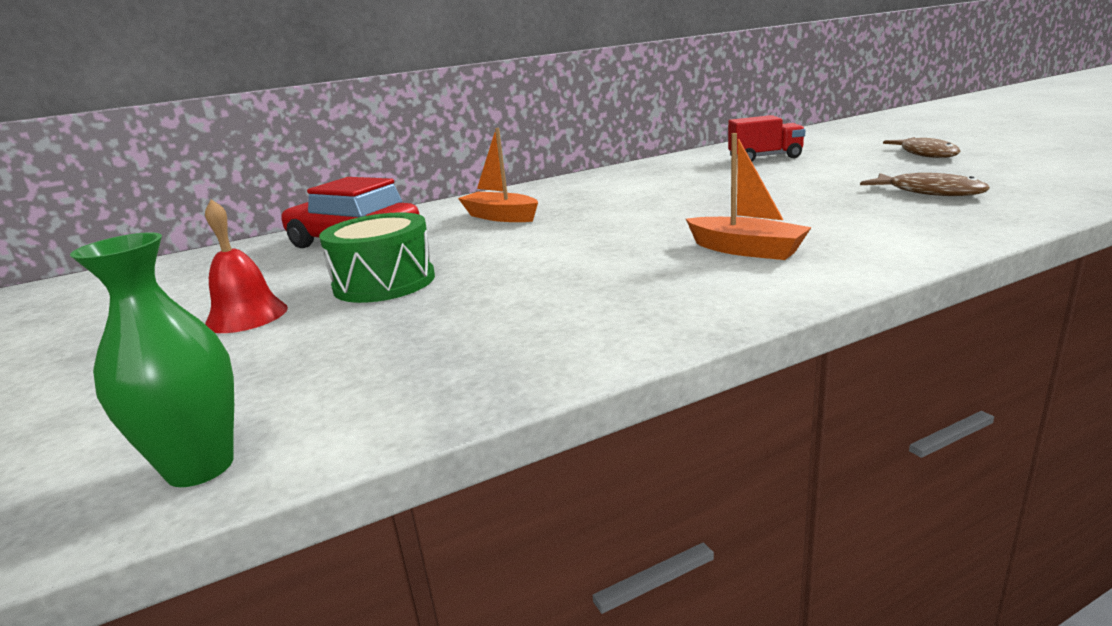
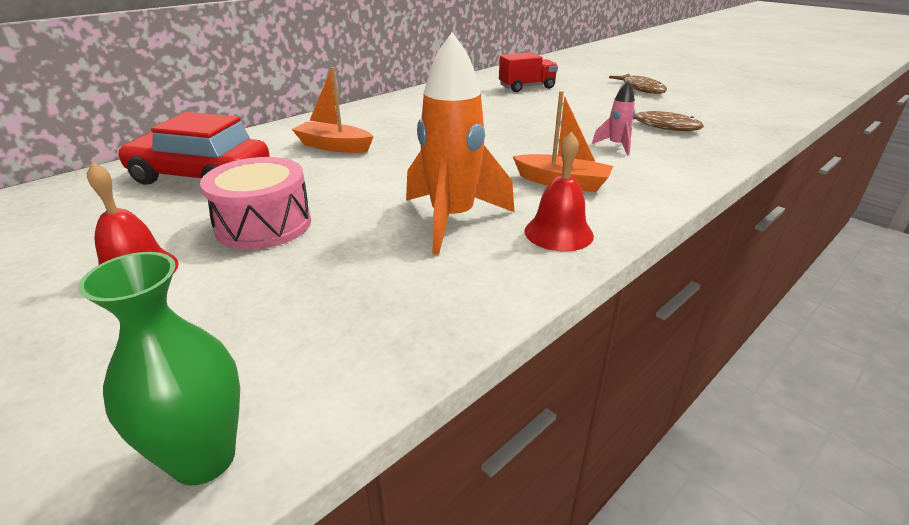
camera: 20 degrees left, 10 degrees up
(384, 282) = (263, 225): green drum -> pink drum
(584, 283) = (452, 220): none -> orange rocket
(706, 299) = (558, 233): none -> red bell
(847, 213) = (616, 146): none -> pink rocket

